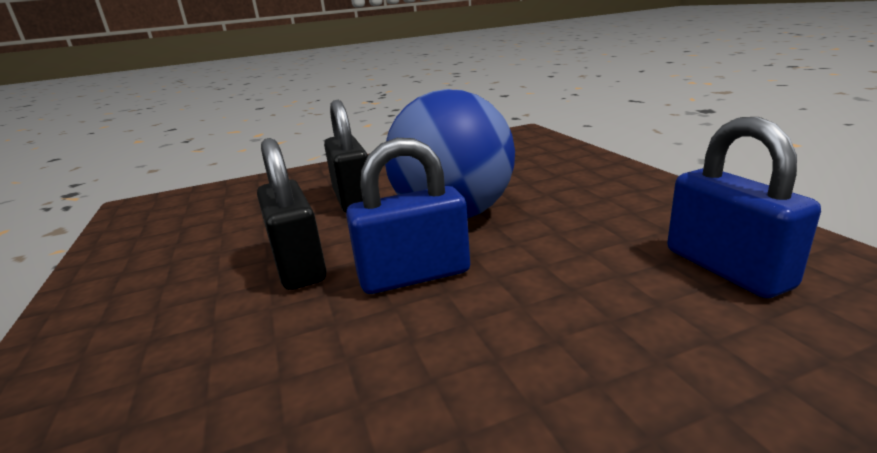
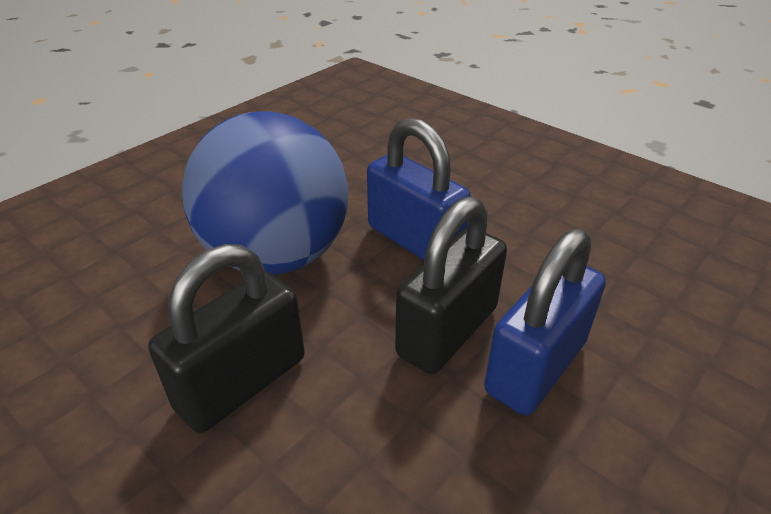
camera: 120 degrees left, 15 degrees up
(726, 268) = (330, 122): blue padlock -> blue padlock (536, 366)

